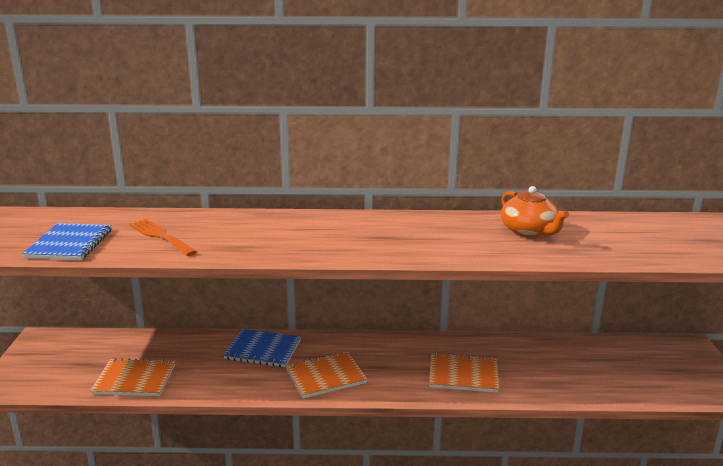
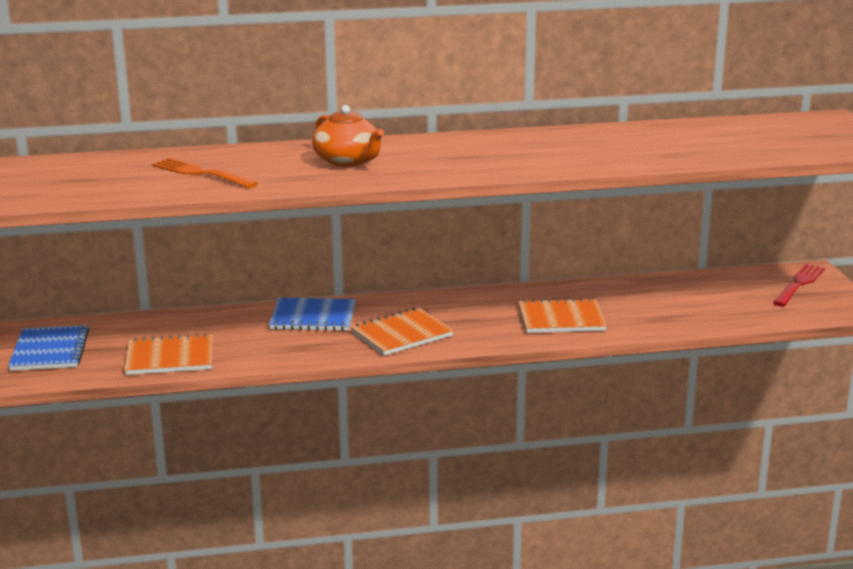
camera: 10 degrees left, 0 degrees up
(70, 244) = (96, 187): blue notebook -> blue notebook (50, 351)
(529, 231) = (626, 140): orange teapot -> orange teapot (348, 161)
(678, 359) = (799, 284): none -> red fork

